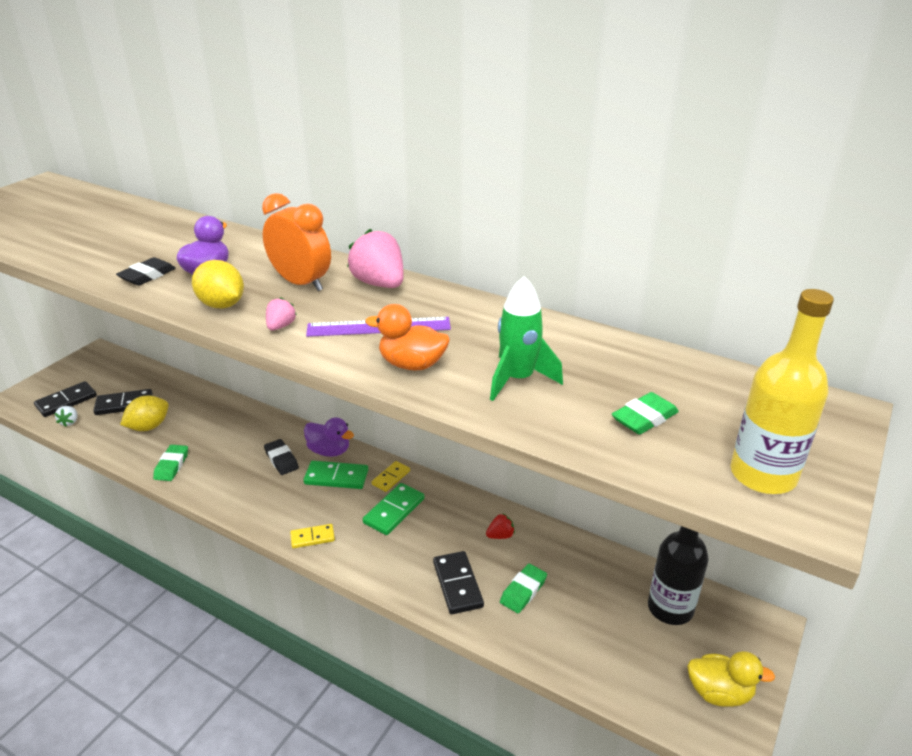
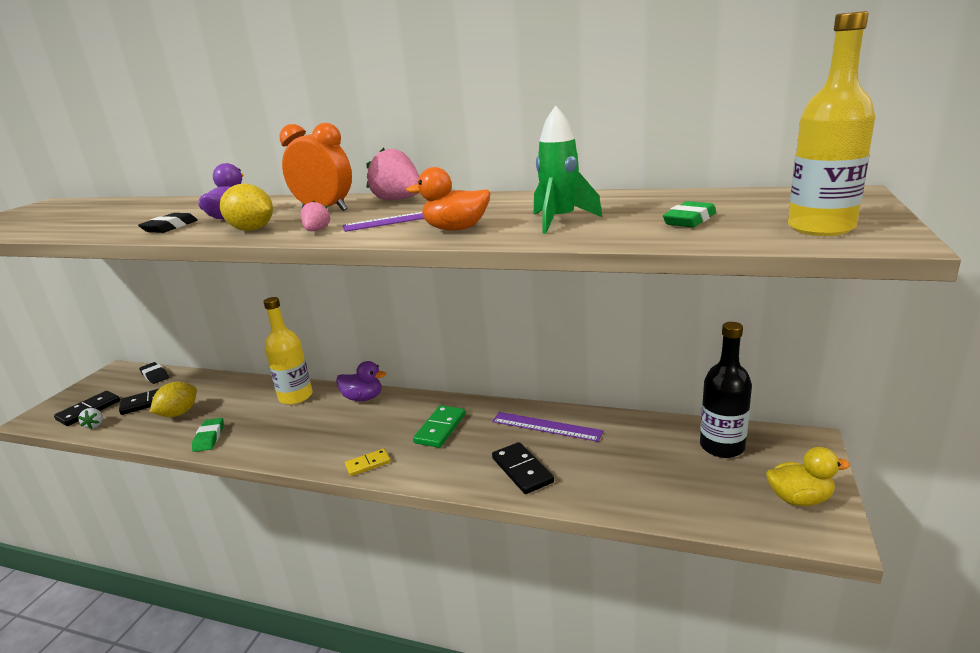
camera: 10 degrees left, 10 degrees down
(264, 432) = (296, 397): none -> yellow bottle
(281, 460) = (319, 413): black eraser -> black eraser (155, 375)
(336, 477) = (376, 415): green domino -> none
(391, 478) = (428, 405): yellow domino -> none
(500, 535) = (546, 426): red strawberry -> purple ruler
(523, 591) = (585, 462): green eraser -> none

